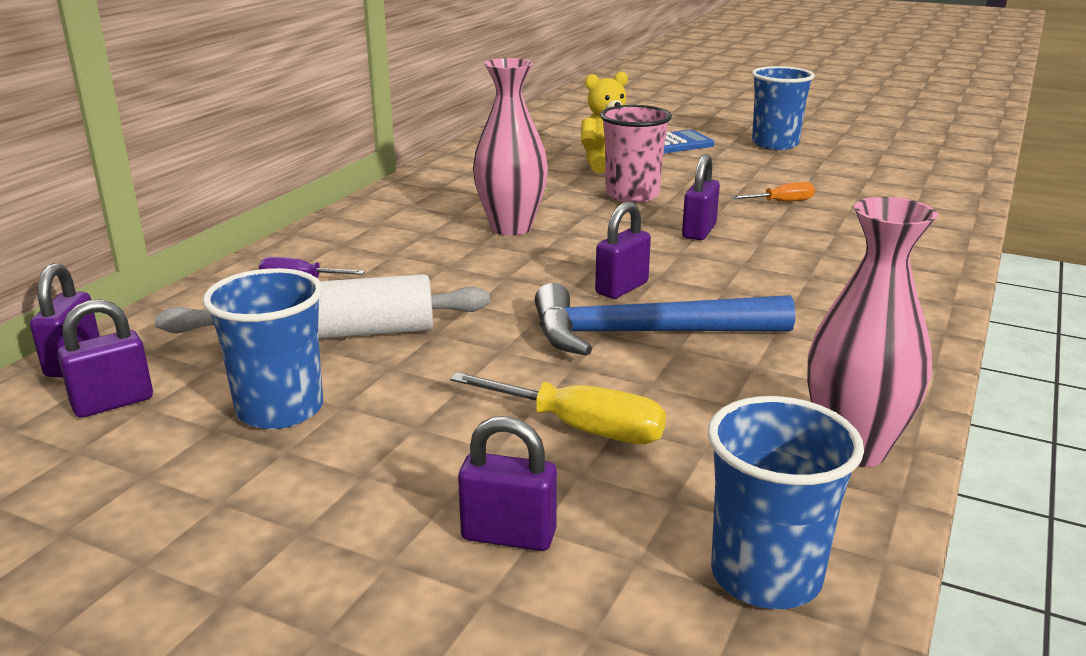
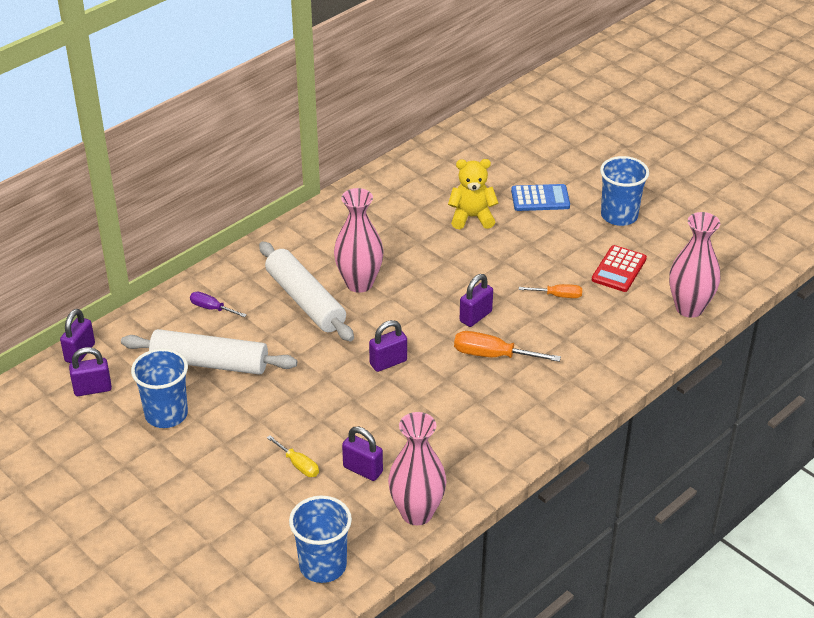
camera: 20 degrees right, 15 degrees up
(444, 252) = (305, 301): none -> white rolling pin
(508, 535) = (232, 517): purple padlock -> purple padlock (363, 470)
(580, 428) = (298, 465): yellow screwdriver -> yellow screwdriver, size x0.62
(632, 195) = (462, 263): pink cup -> none
(644, 333) = (374, 405): blue hammer -> none
(762, 259) = (493, 355): none -> orange screwdriver
(825, 176) = (619, 269): none -> red calculator
(945, 190) = (689, 308): none -> pink vase

